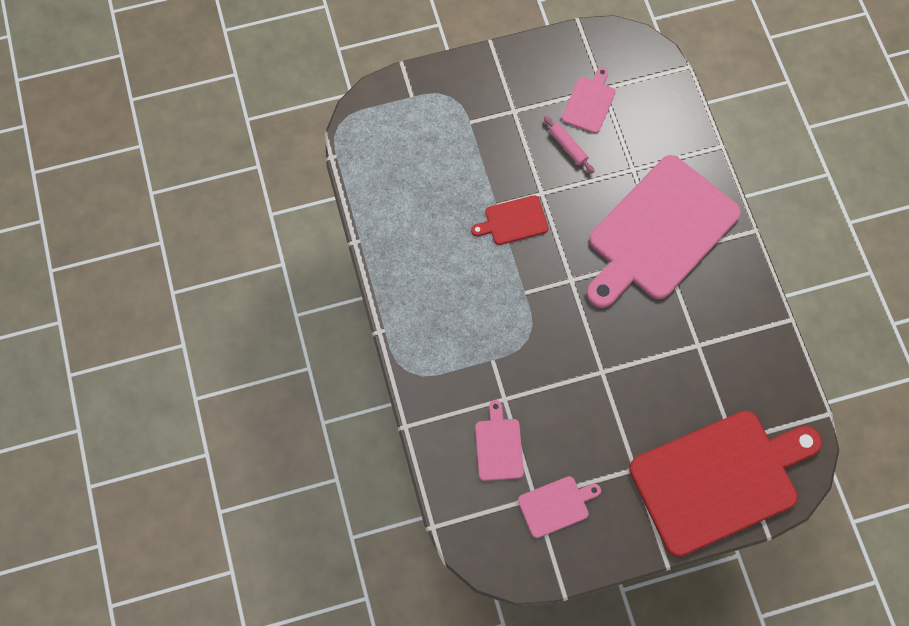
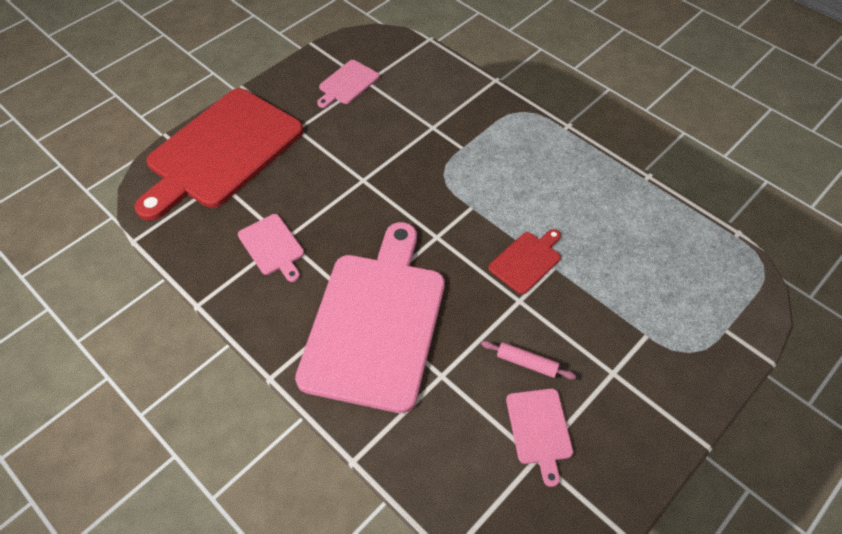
camera: 150 degrees right, 15 degrees down
(499, 446) = (415, 98): pink cutting board -> pink cutting board (272, 246)

